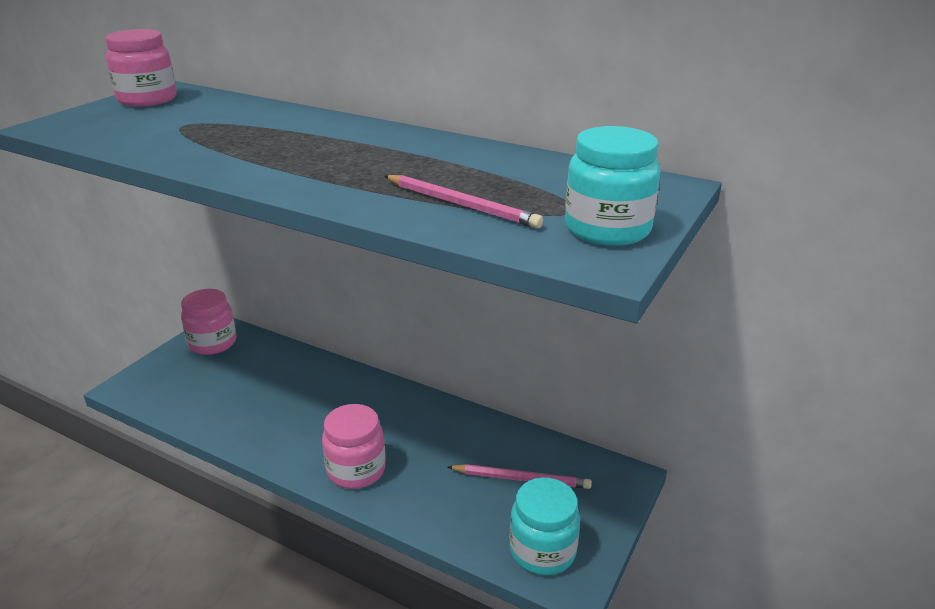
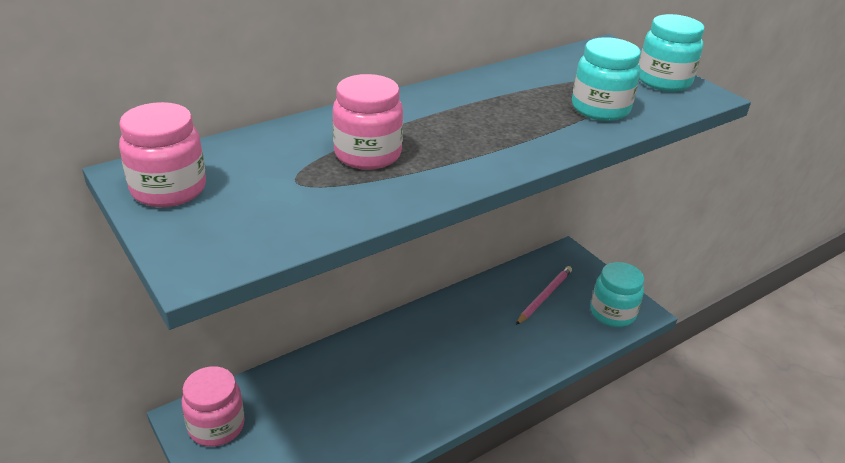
camera: 65 degrees left, 5 degrees up
(356, 470) = (486, 375): pink jar -> pink jar (367, 154)
(461, 205) = (600, 109): pink pencil -> turquoise jar

